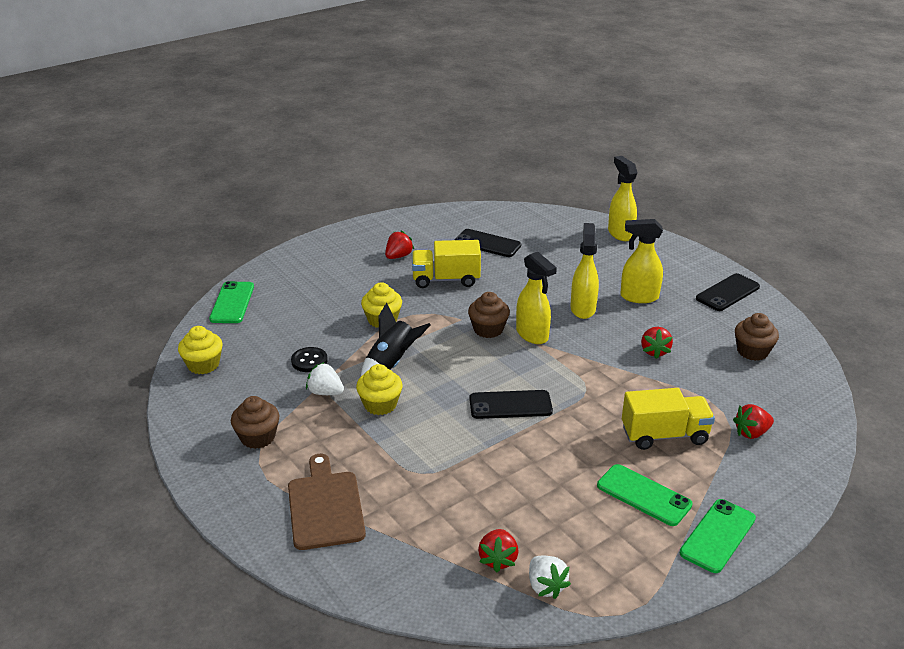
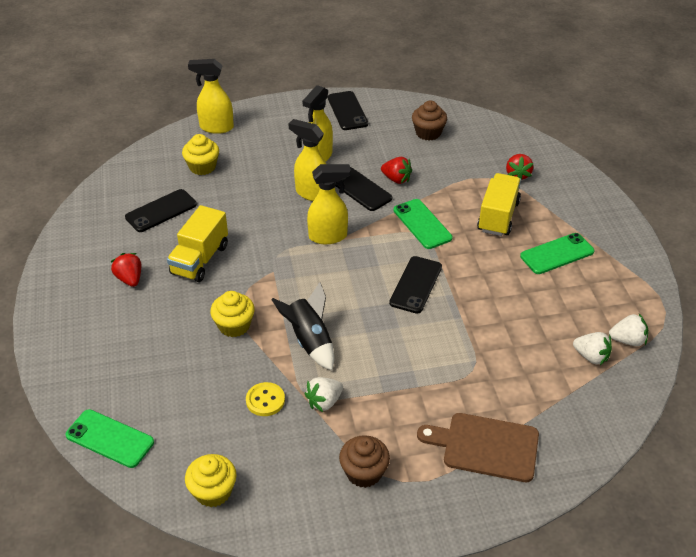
camera: 65 degrees left, 10 degrees up
(309, 361) = (265, 400): black button -> yellow button
(380, 404) = (366, 367): yellow cupcake -> yellow cupcake (202, 167)
(488, 329) = (301, 260): brown cupcake -> none
(498, 559) = (591, 357): red strawberry -> white strawberry
(616, 334) = (360, 189): none -> black phone
(717, 536) = (611, 236): green phone -> green phone (422, 224)

